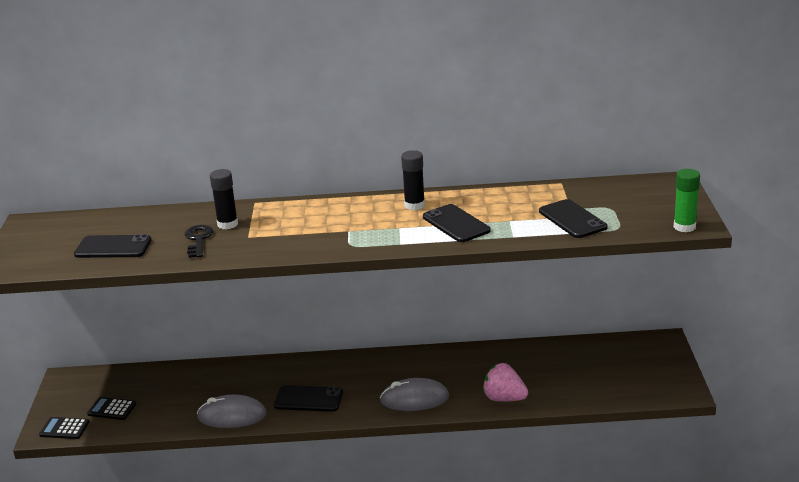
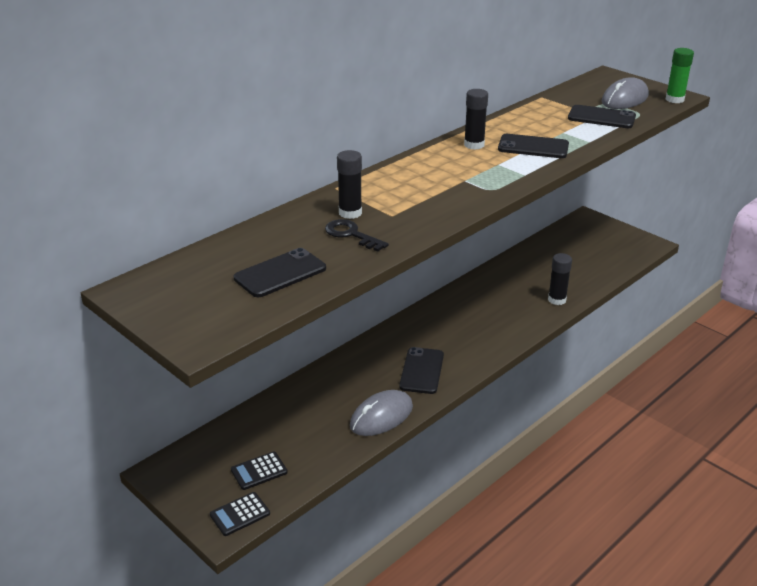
camera: 45 degrees left, 5 degrees up
(308, 399) = (422, 371): black phone -> black phone turned 45 degrees counterclockwise
(414, 399) = (499, 330): grey mouse -> grey mouse (625, 99)
(504, 398) = (557, 300): pink strawberry -> black glue stick

